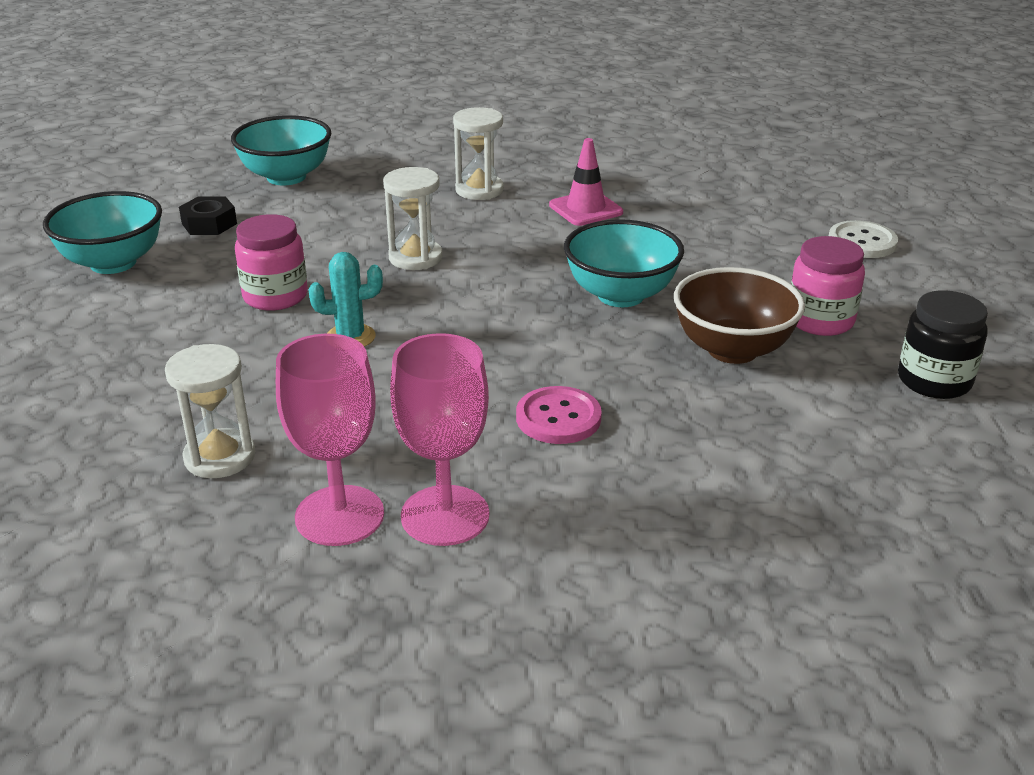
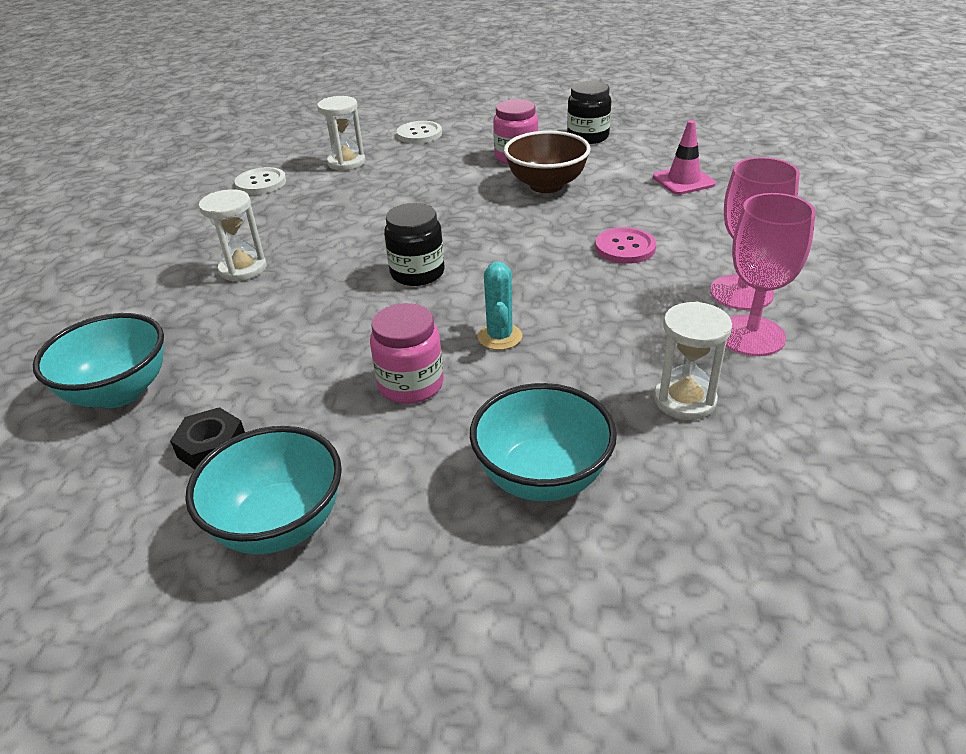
camera: 80 degrees left, 5 degrees up
(415, 258) = (364, 304): white hourglass -> white hourglass (346, 162)
(478, 279) = (417, 273): none -> black jar
(585, 209) = (314, 221): pink traffic cone -> pink traffic cone (683, 181)
(620, 295) = (464, 216): turquoise bowl -> turquoise bowl (542, 477)
(670, 168) = (261, 183): none -> white button

